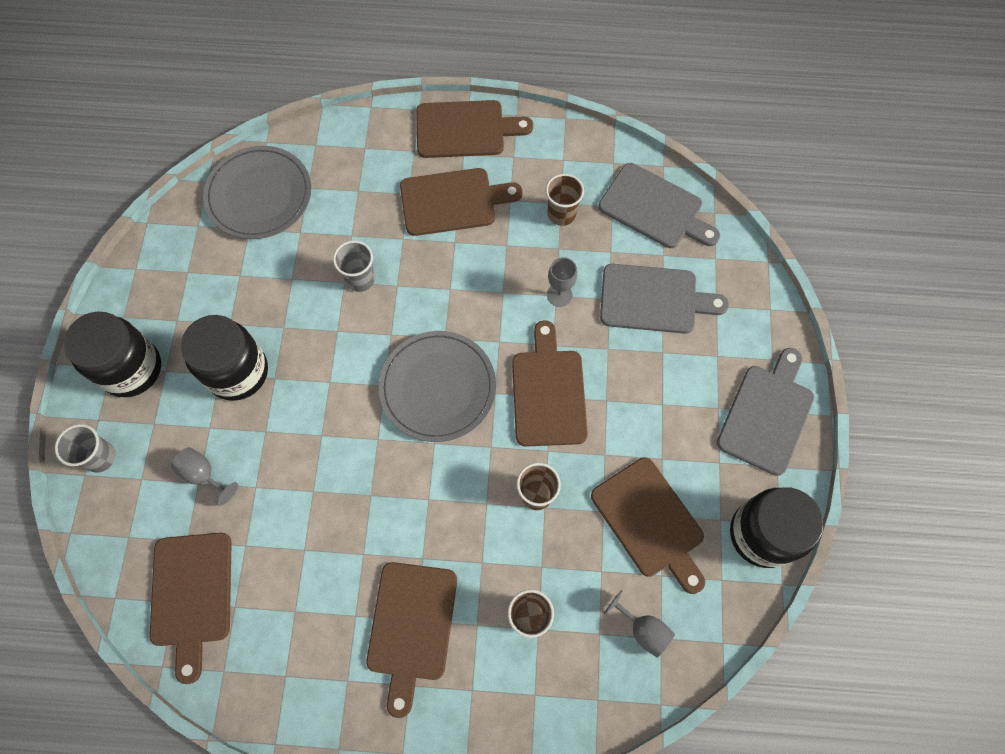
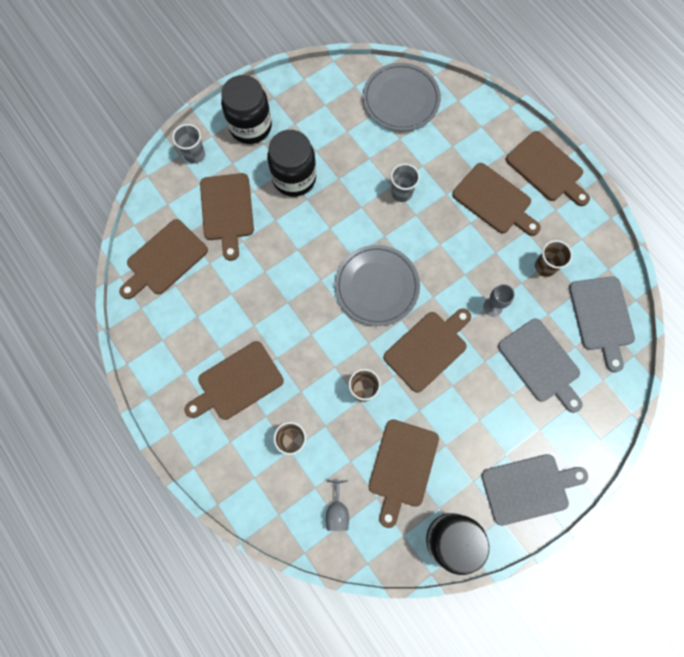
camera: 50 degrees right, 5 degrees up
(203, 475) = (227, 210): grey goblet -> brown cutting board

